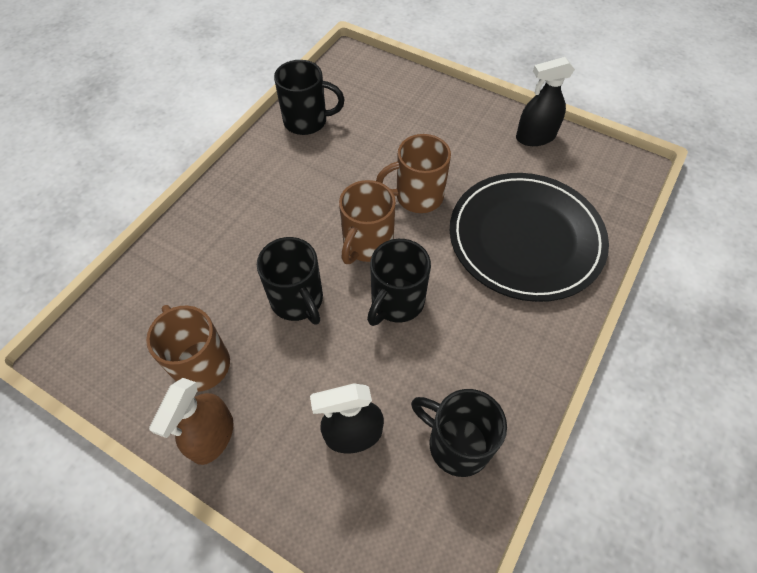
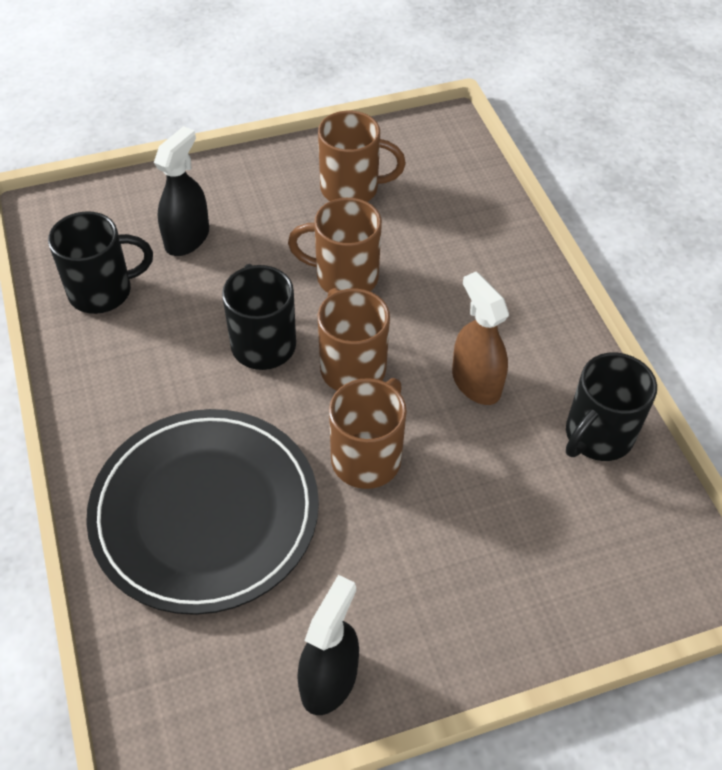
camera: 130 degrees right, 5 degrees down
(212, 437) = (281, 166): brown spray bottle -> brown spray bottle (476, 382)
(298, 300) = (344, 277): black mug -> brown mug

